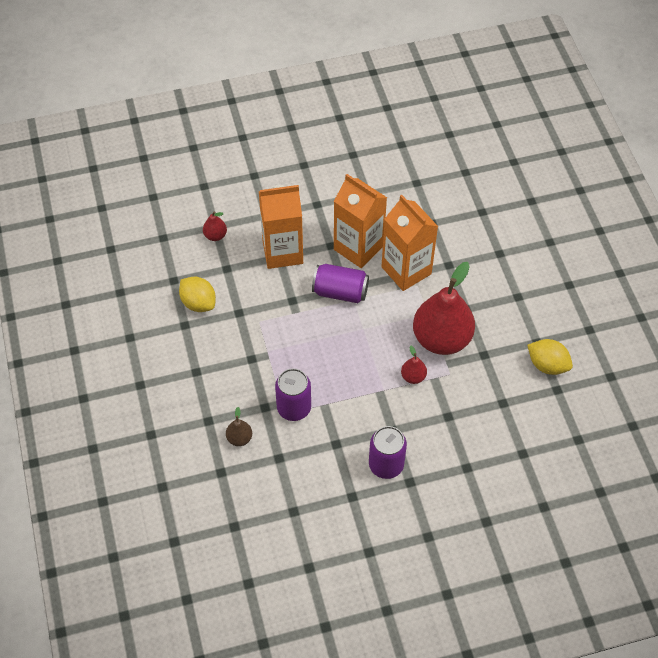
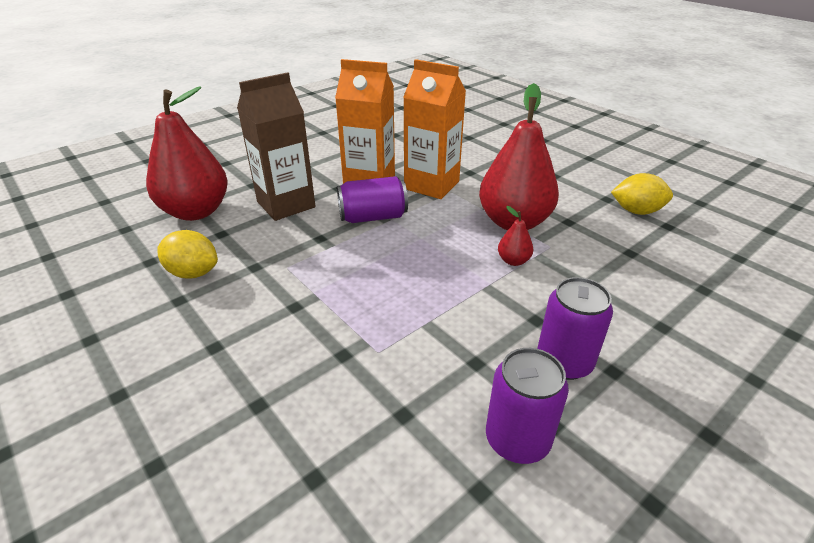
camera: 25 degrees left, 20 degrees down
(215, 235) = (196, 212): red pear -> red pear, size x2.41
(239, 438) = (323, 410): brown pear -> none
(282, 252) = (286, 204): orange carton -> brown carton
(294, 408) = (387, 341): purple can -> purple can (517, 440)

